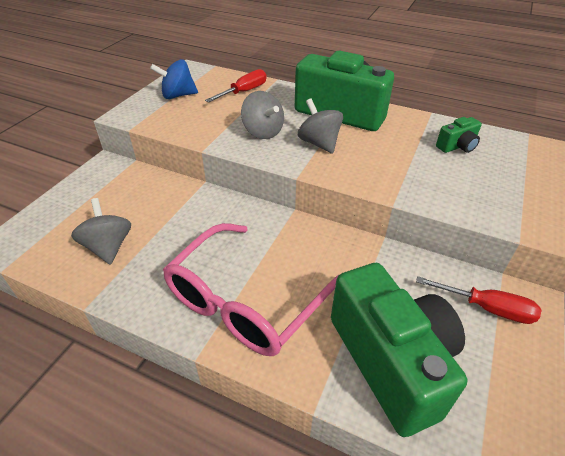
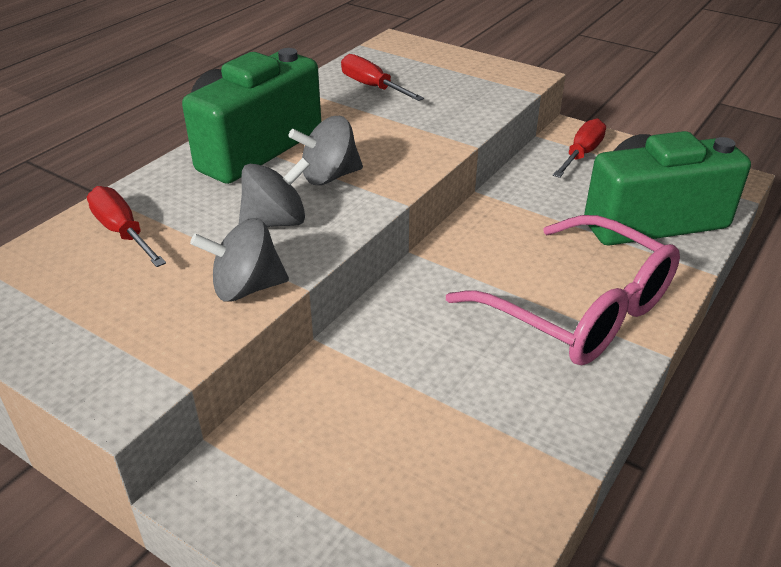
camera: 80 degrees left, 5 degrees down
(108, 247) = (465, 460): grey spinning top -> grey spinning top (246, 288)
(178, 95) = (80, 317): blue spinning top -> none
(457, 146) = (372, 87): green camera -> red screwdriver

